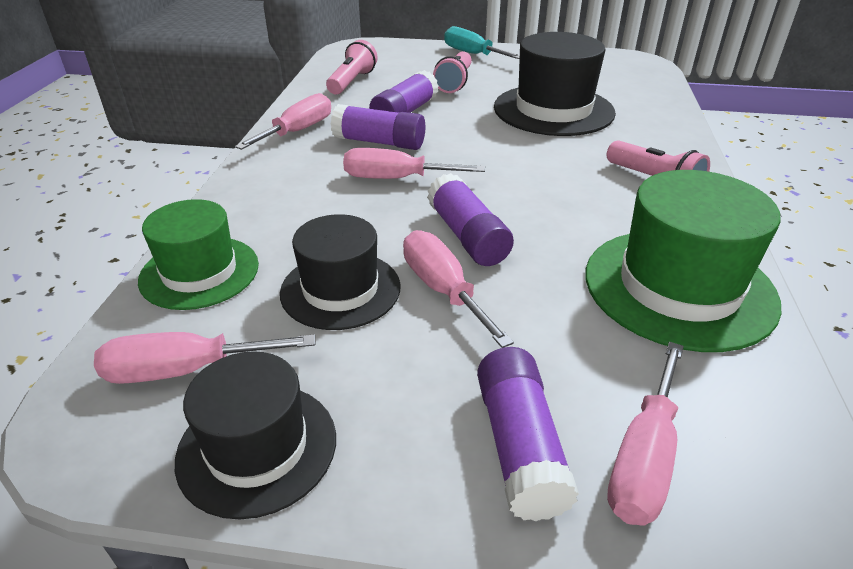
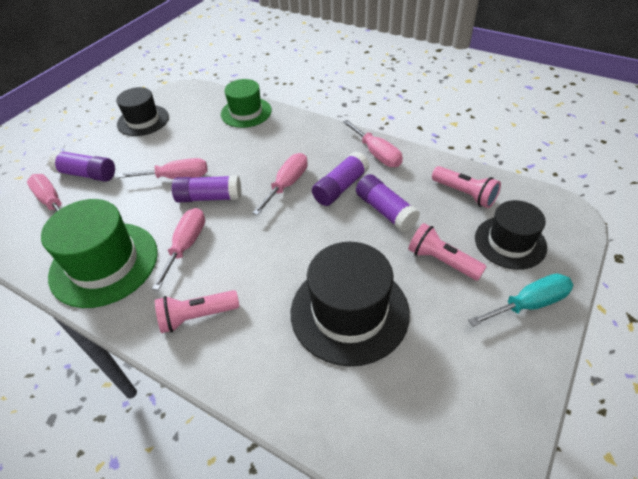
camera: 115 degrees right, 10 degrees up
(186, 370) = (190, 108): pink screwdriver -> pink screwdriver (186, 245)
(340, 289) = (203, 148): black hat -> black hat (510, 242)

